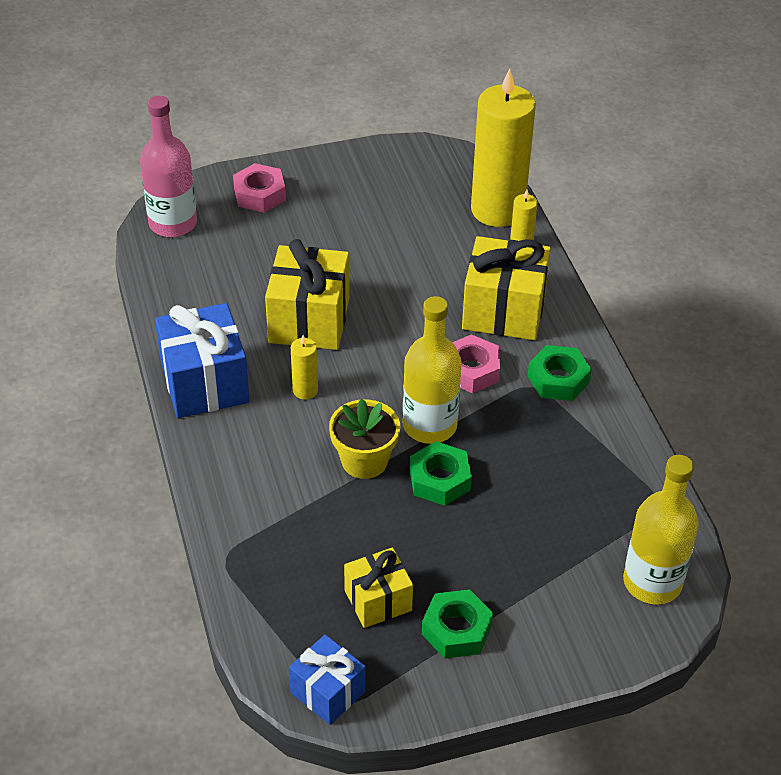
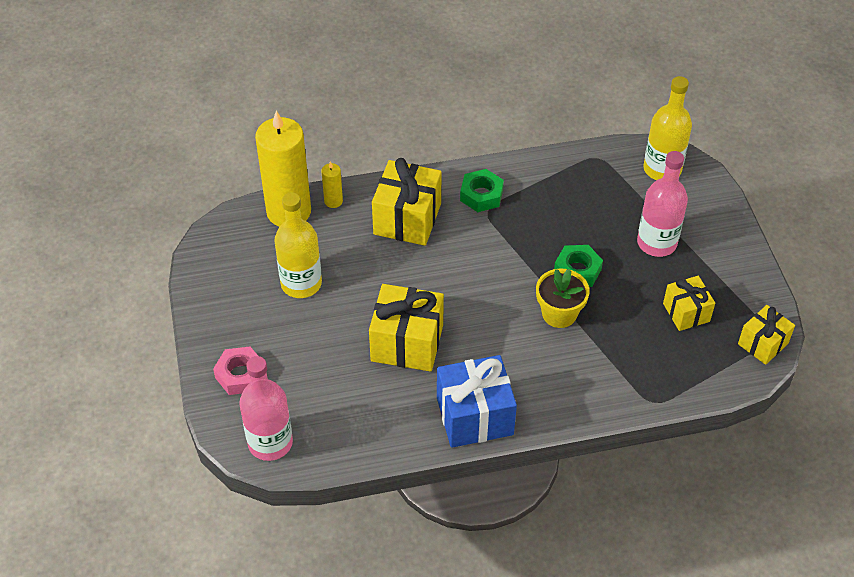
camera: 85 degrees left, 5 degrees up
(305, 390) = (486, 348): yellow candle -> none
(327, 692) = (763, 344): blue gift -> yellow gift
(429, 425) = (525, 272): yellow bottle -> yellow bottle (301, 283)
(456, 630) = (707, 271): green nut -> none
(471, 370) = (469, 244): pink nut -> none
(503, 570) = (656, 243): none -> pink bottle

